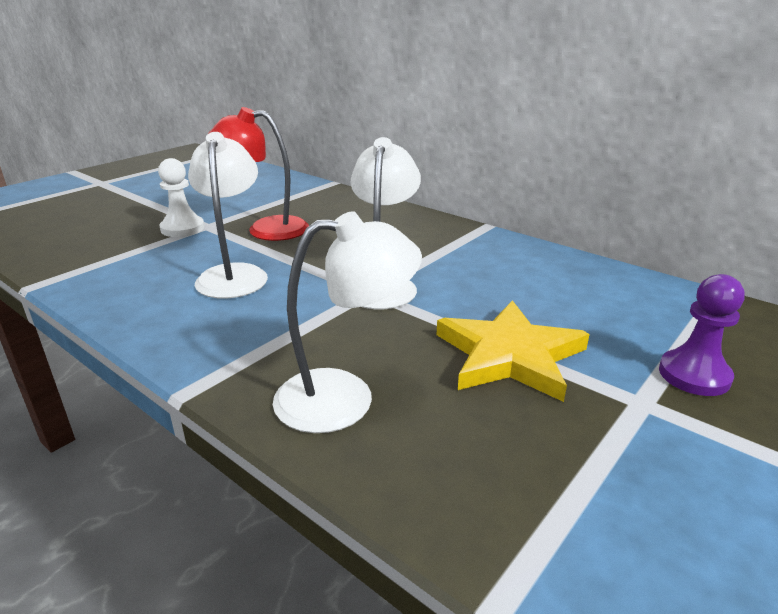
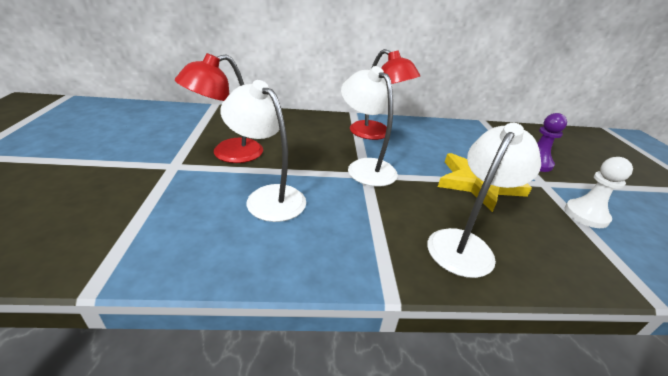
camera: 45 degrees left, 5 degrees up
(182, 228) = (155, 175): white pawn -> white pawn (586, 215)
(472, 256) = (376, 134): none -> red lamp

